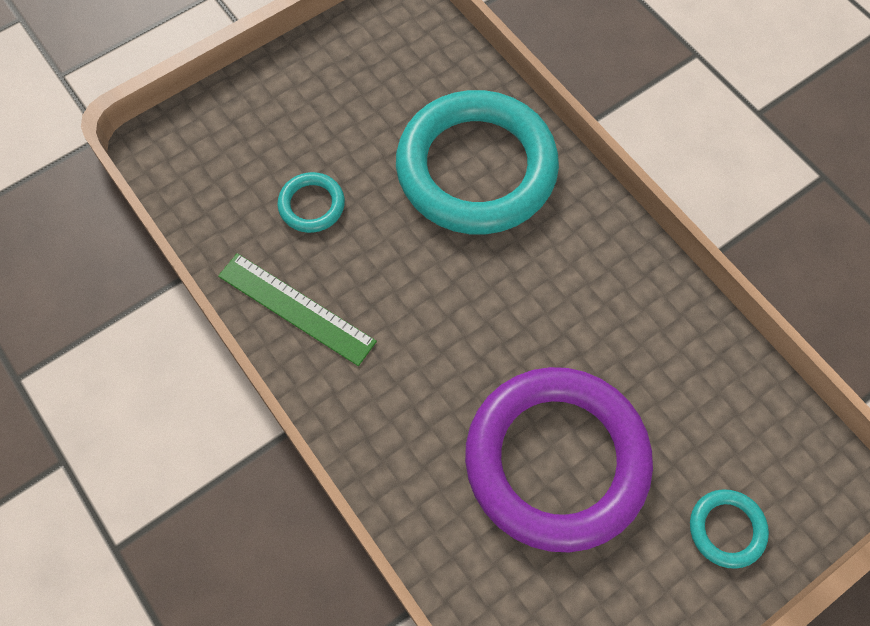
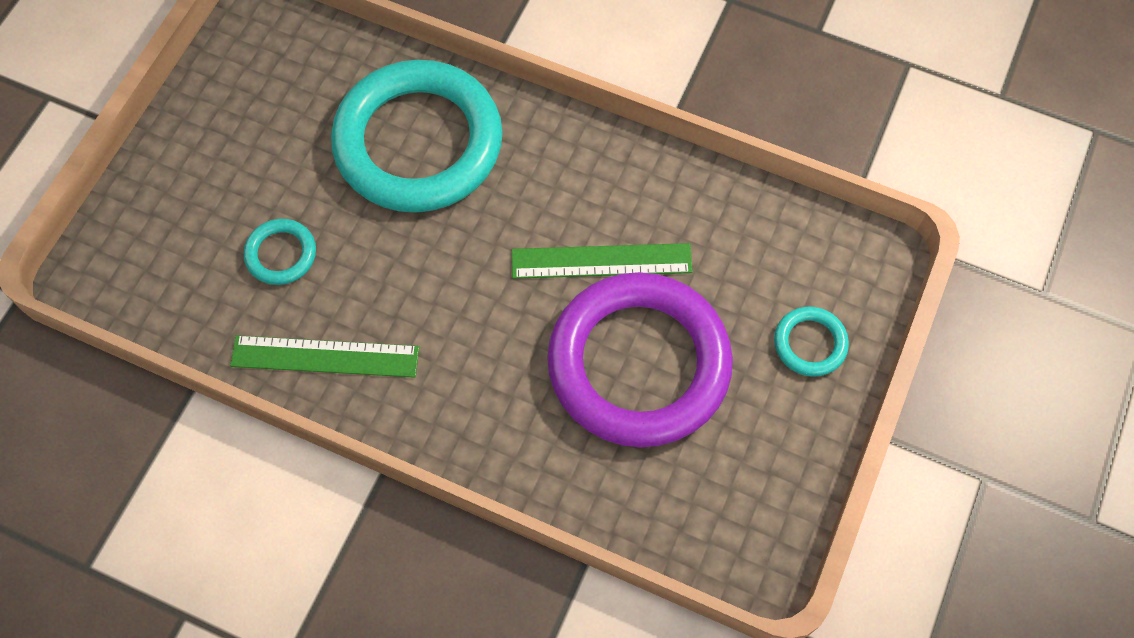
camera: 30 degrees left, 0 degrees up
(575, 350) = (601, 261): none -> green ruler

